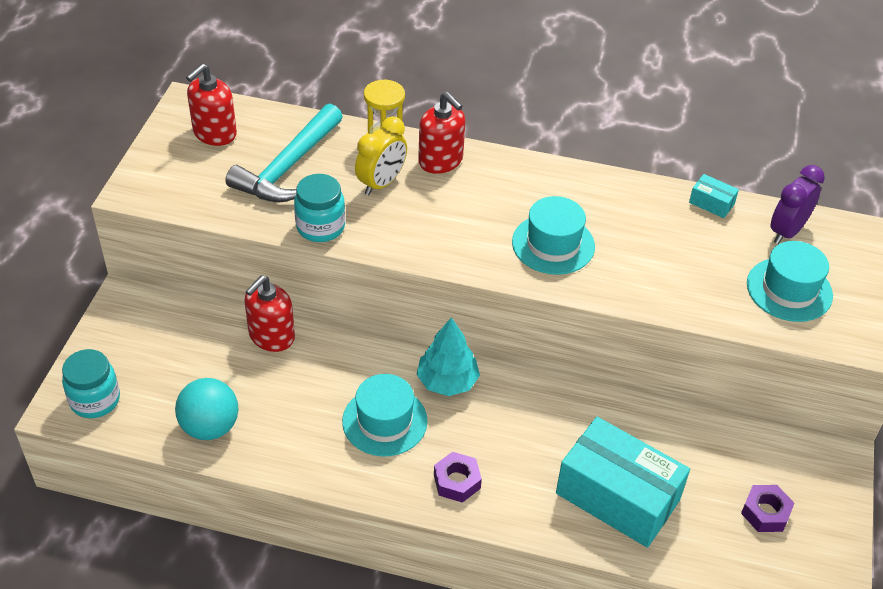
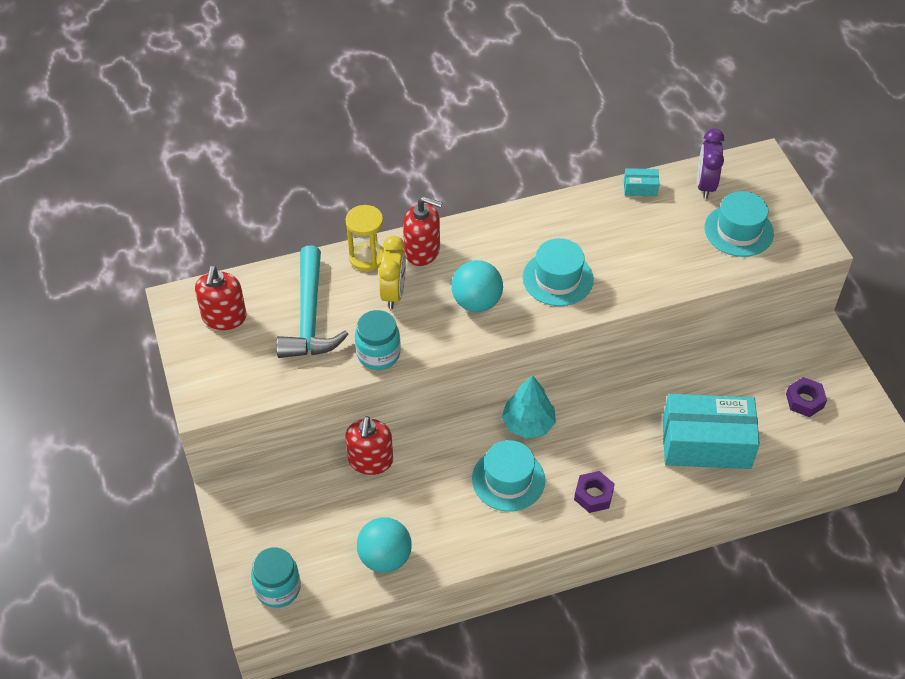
camera: 30 degrees left, 5 degrees up
(453, 227) = (476, 302): none -> turquoise ball

